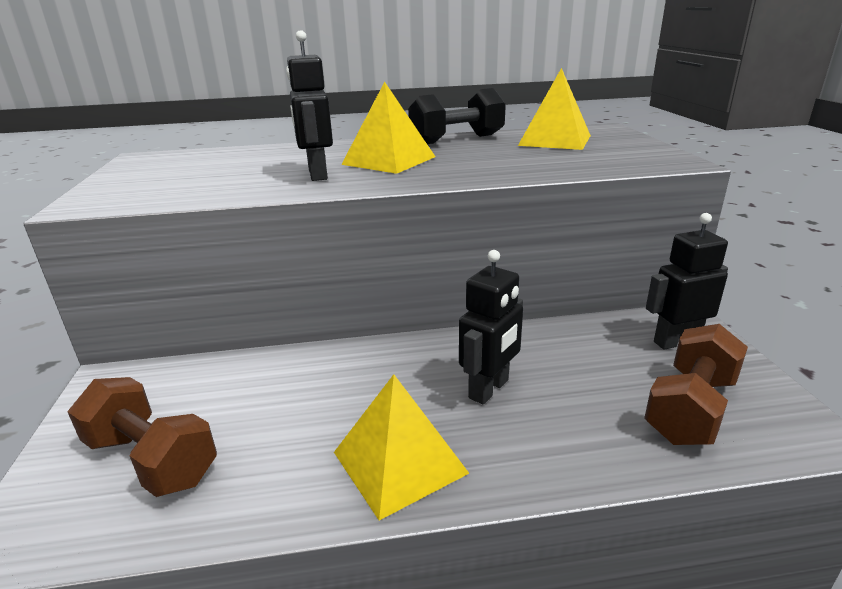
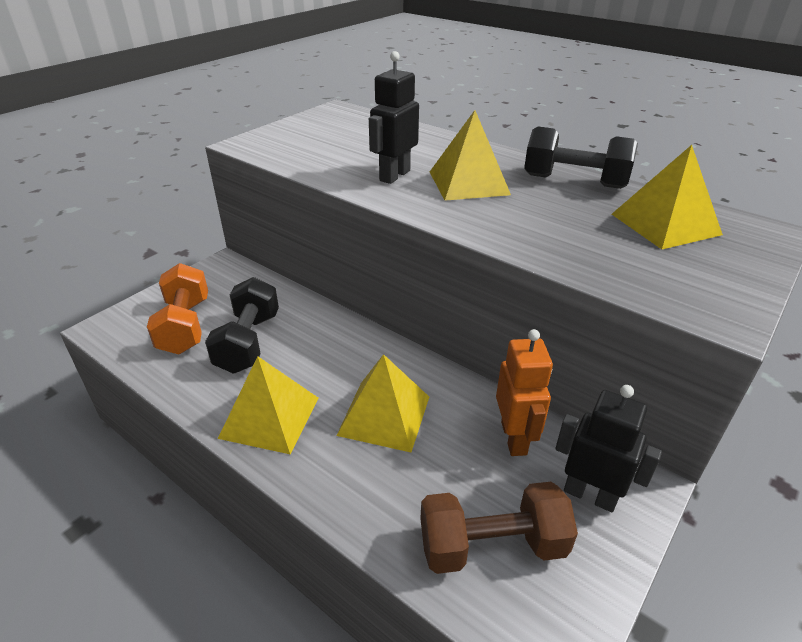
camera: 45 degrees right, 10 degrees up
(152, 459) = (185, 326): brown dumbbell -> orange dumbbell
(265, 423) = (248, 342): none -> black dumbbell
(489, 389) = (384, 415): black robot -> yellow pyramid
(589, 342) = (514, 438): none -> orange robot

